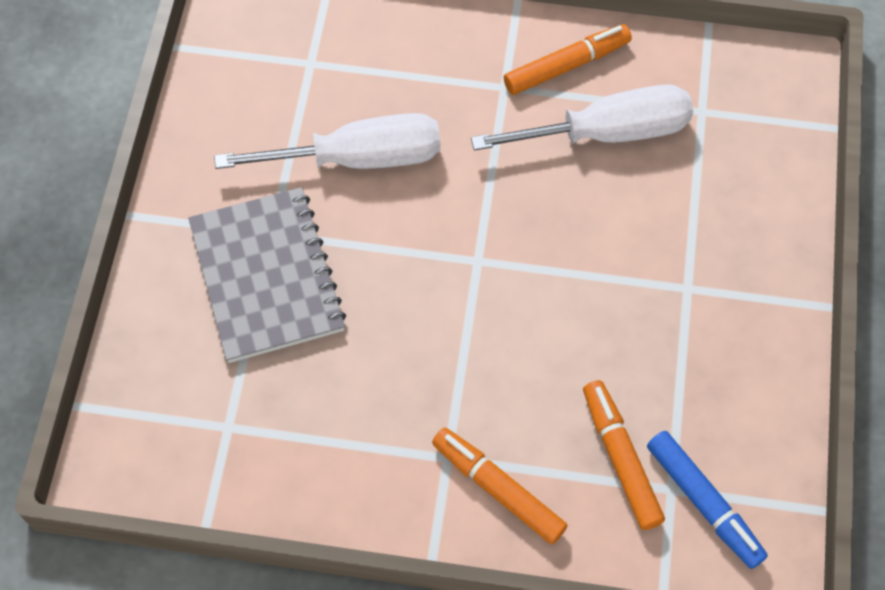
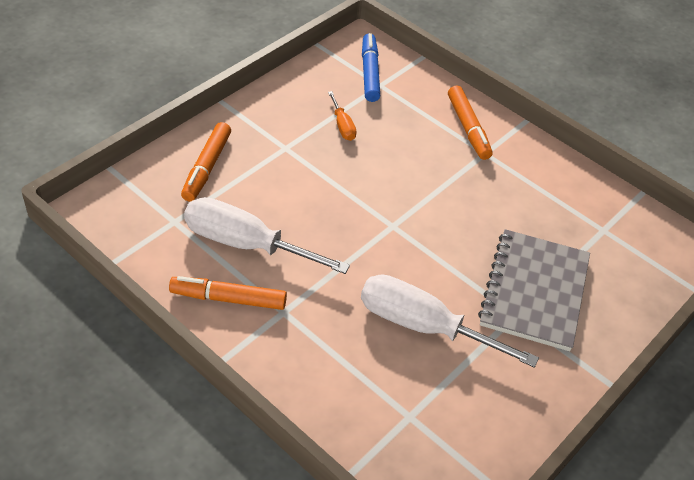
camera: 150 degrees left, 15 degrees down
(620, 458) = (394, 106): orange marker -> orange marker (207, 167)
(654, 373) = (342, 126): none -> orange screwdriver

